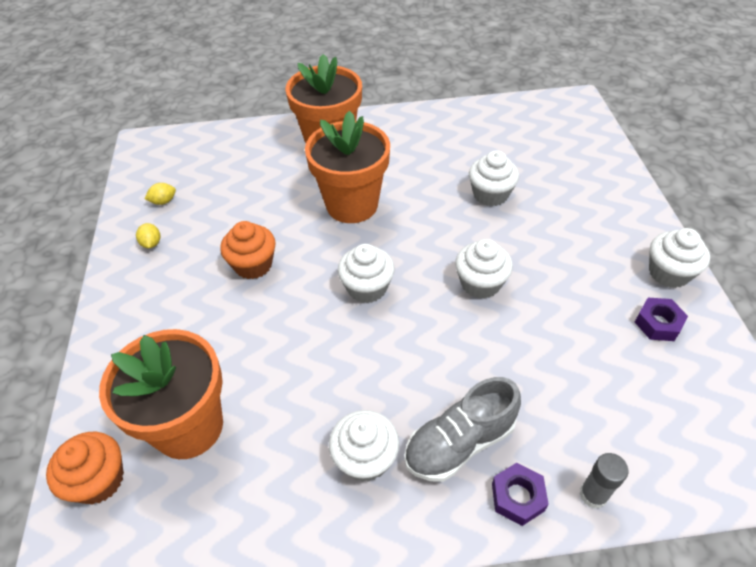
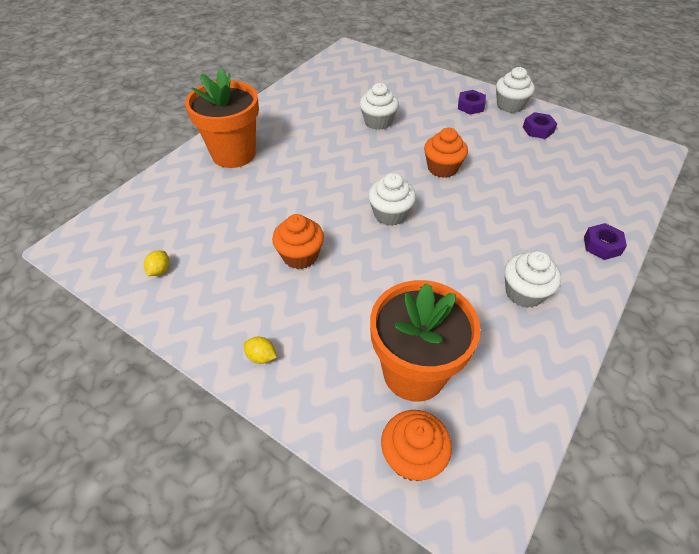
camera: 50 degrees left, 0 degrees up
(151, 243) = (198, 302): yellow lemon -> yellow lemon (261, 356)
(352, 205) = (308, 178): orange flower pot -> none
(459, 443) = (548, 246): grey shoe -> none
(480, 283) = (442, 168): white cupcake -> orange cupcake
(593, 495) = (621, 218): grey glue stick -> none
(617, 242) = (470, 106): none -> purple nut

